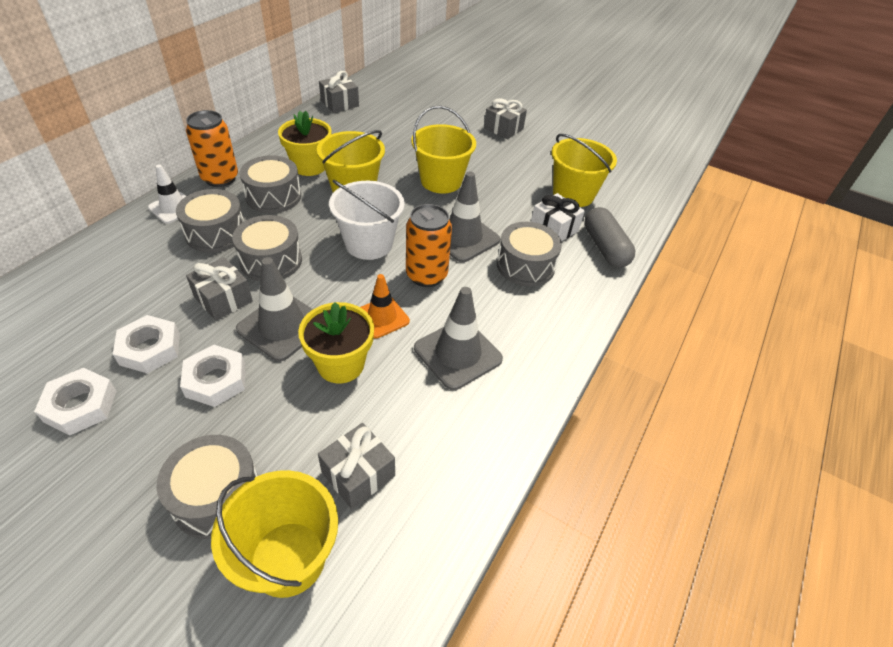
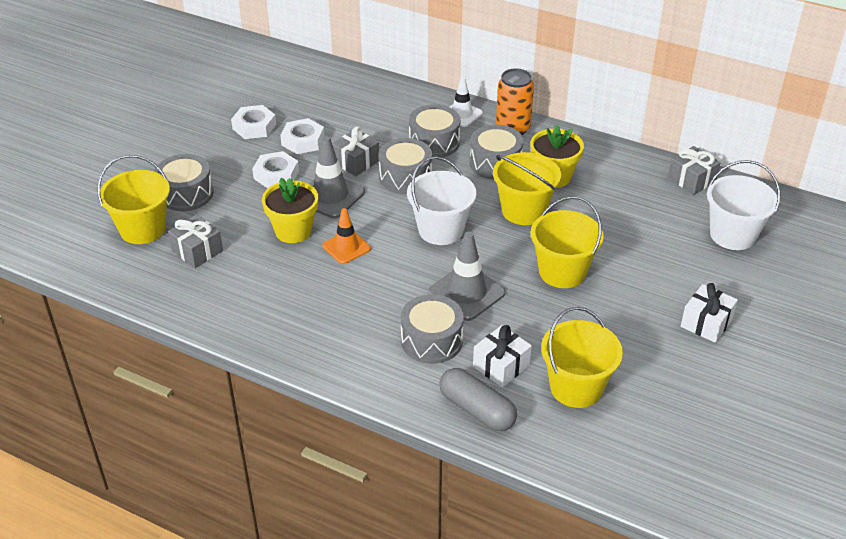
camera: 90 degrees right, 5 degrees down
(410, 100) = (732, 235): none -> white bucket
(426, 275) = (403, 270): orange can -> none
(458, 354) = (308, 295): grey traffic cone -> none
(503, 129) = (706, 323): grey gift -> white gift
(604, 247) = (477, 409): grey capsule -> grey capsule turned 60 degrees clockwise

